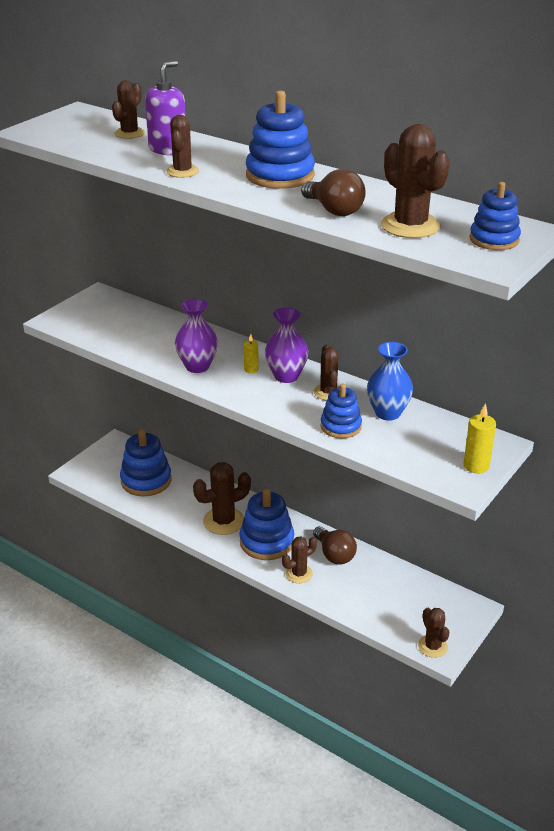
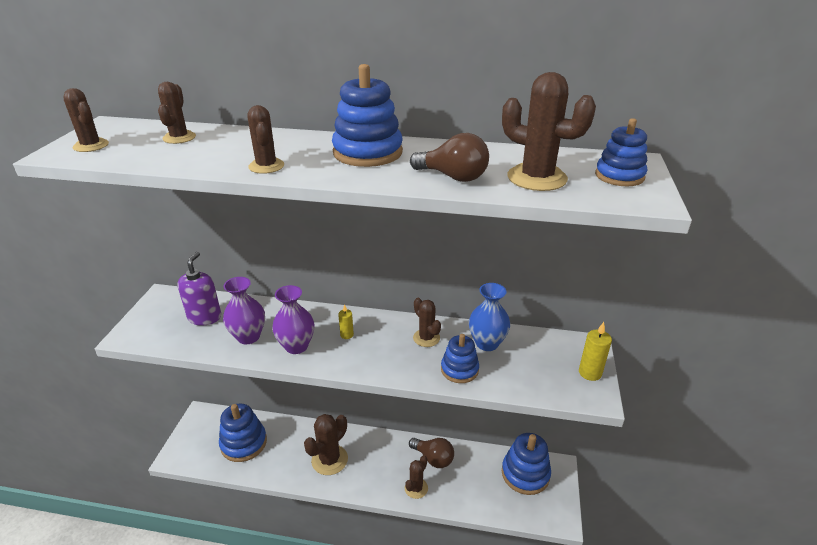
camera: 25 degrees left, 0 degrees up
(168, 149) = (233, 146): purple soap dispenser -> purple soap dispenser (204, 317)
(267, 542) = (374, 466): blue stacking toy -> blue stacking toy (525, 474)
(286, 376) = (381, 332): purple vase -> purple vase (248, 336)
(432, 646) = (552, 516): brown cactus -> brown cactus (91, 146)

